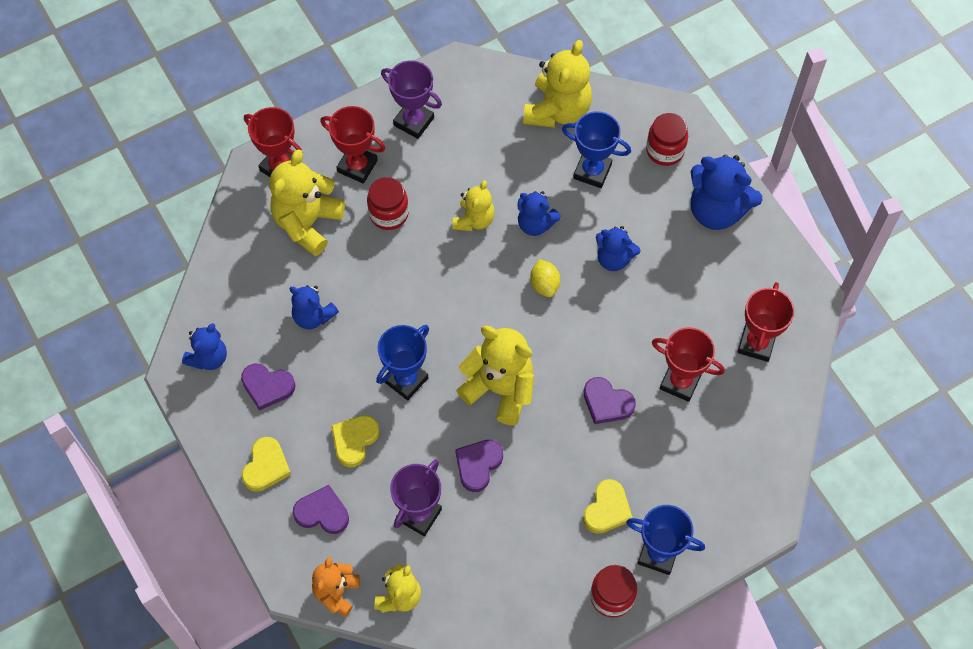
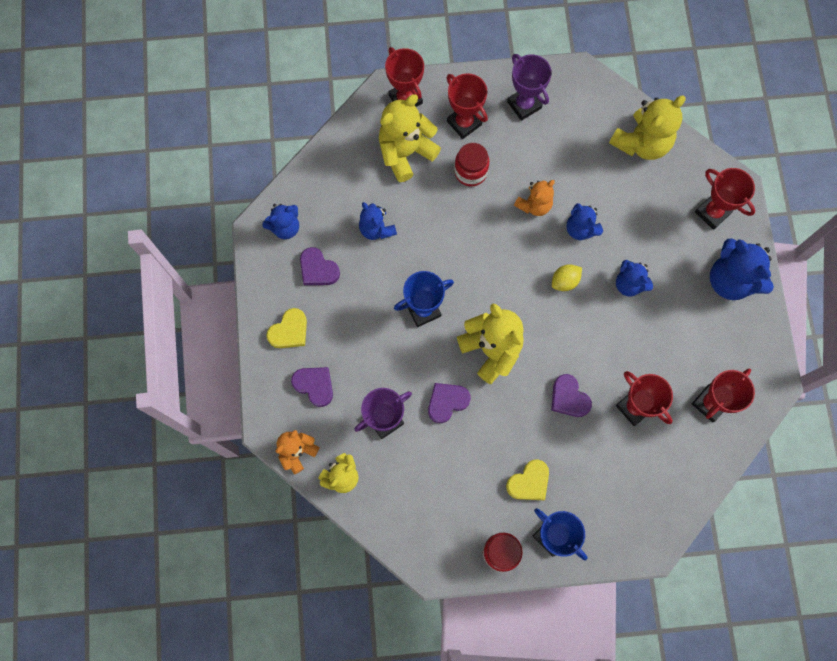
camera: 25 degrees right, 10 degrees up
(354, 440) = (363, 340): yellow heart -> none
(474, 220) = (534, 205): yellow teddy bear -> orange teddy bear
(544, 284) = (564, 281): yellow lemon -> yellow lemon turned 45 degrees clockwise
(592, 171) = (645, 205): blue trophy -> none
(665, 150) = (712, 212): red jar -> red trophy

